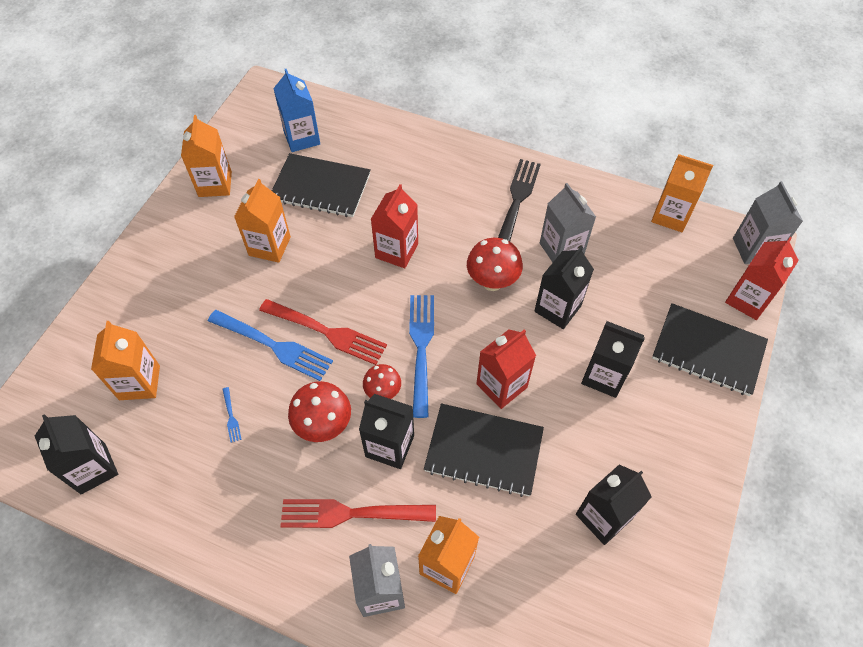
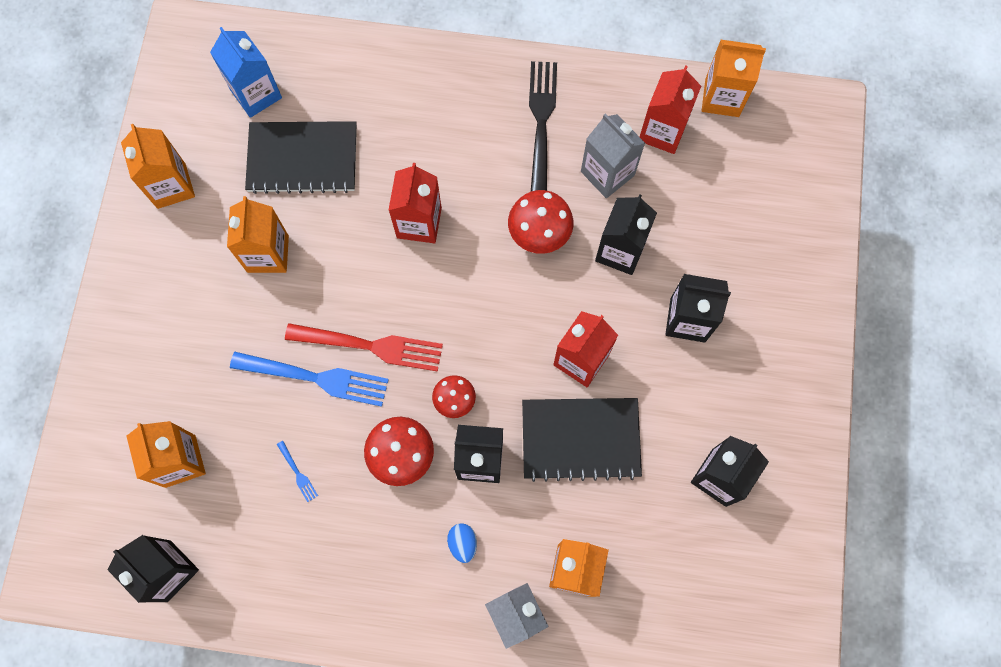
camera: 15 degrees left, 15 degrees up
(352, 513) = (463, 543): red fork -> blue egg
(421, 349) = (482, 339): blue fork -> none
(708, 351) = (792, 261): black notebook -> none
(747, 300) = (825, 187): red carton -> red carton (662, 131)
(753, 249) = (821, 119): grey carton -> none

